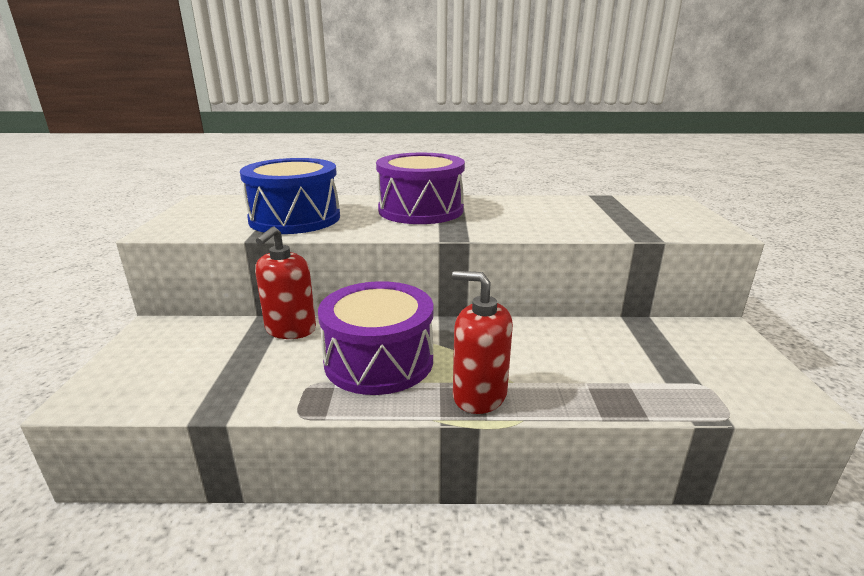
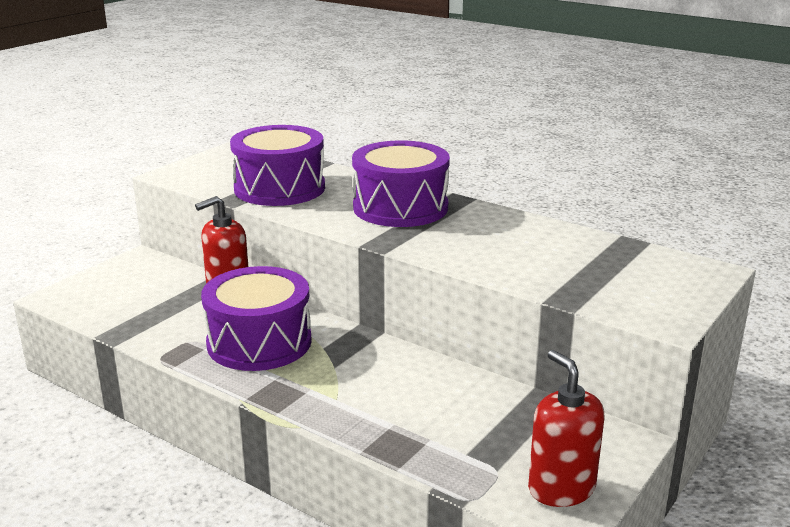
camera: 35 degrees right, 0 degrees up
(295, 218) = (279, 188): blue drum -> purple drum
(479, 395) = (294, 397): red soap dispenser -> red soap dispenser (561, 488)

